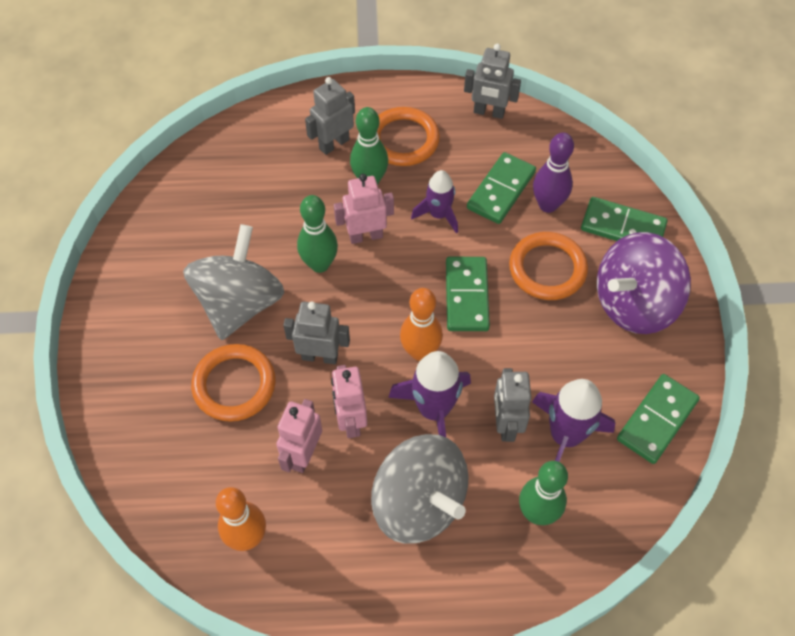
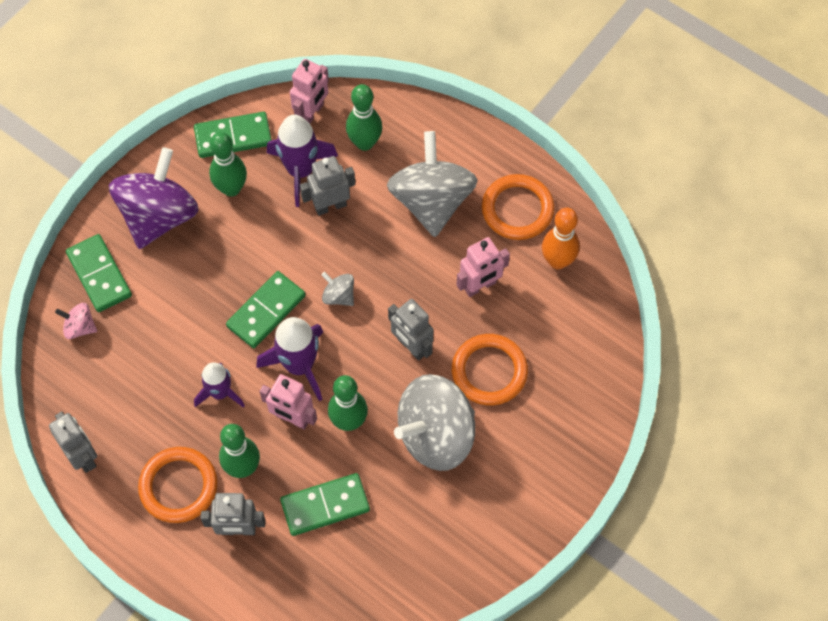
camera: 140 degrees left, 5 degrees up
(350, 421) = (429, 285): pink robot -> pink robot (312, 113)
(420, 352) = (339, 296): orange bowling pin -> grey spinning top
(434, 410) = (368, 250): purple rocket -> purple rocket (299, 365)
(501, 190) = (152, 376): green domino -> green domino (325, 506)
(506, 424) = (330, 206): grey robot -> grey robot turned 150 degrees counterclockwise
(547, 269) = (188, 286): orange ring -> orange ring (517, 209)
(548, 205) = (131, 335): purple bowling pin -> none
(590, 183) = (80, 327): none -> pink spinning top
(604, 372) = (231, 188): none -> green bowling pin
(634, 303) = (159, 216): purple spinning top -> purple spinning top turned 75 degrees counterclockwise

